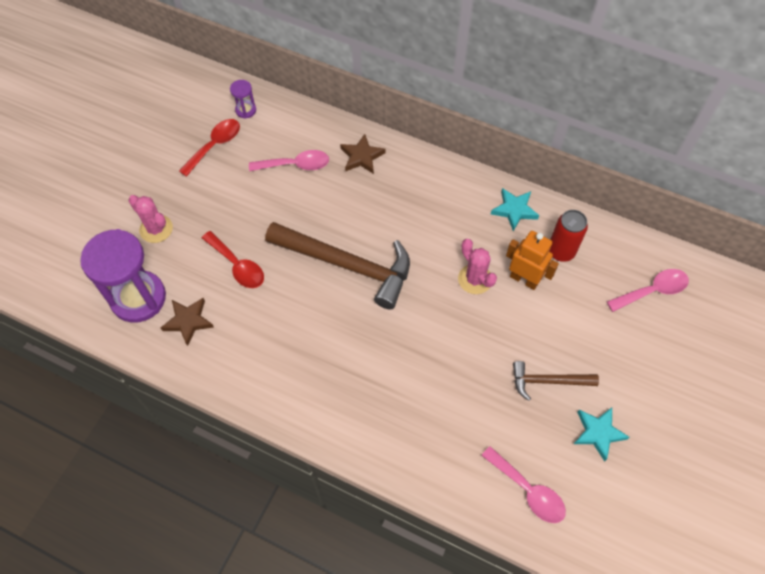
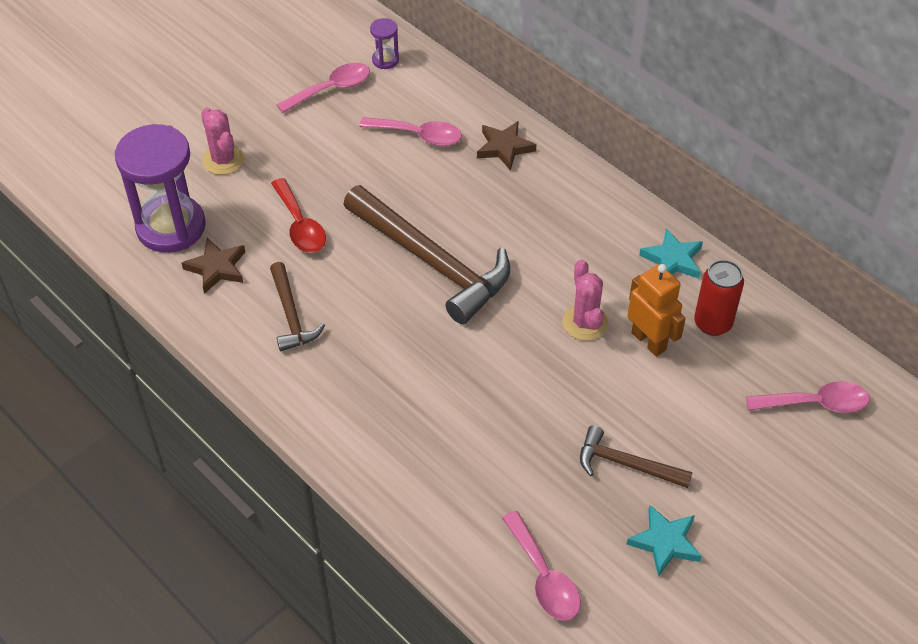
camera: 20 degrees right, 10 degrees down
(215, 145) = (331, 89): red spoon -> pink spoon
(261, 343) = (291, 315): none -> brown hammer

